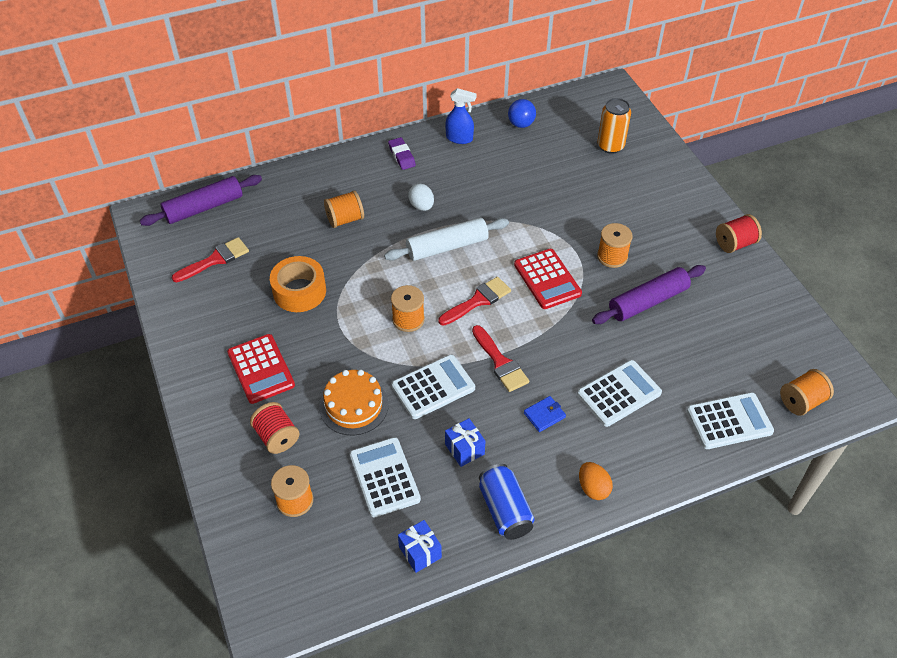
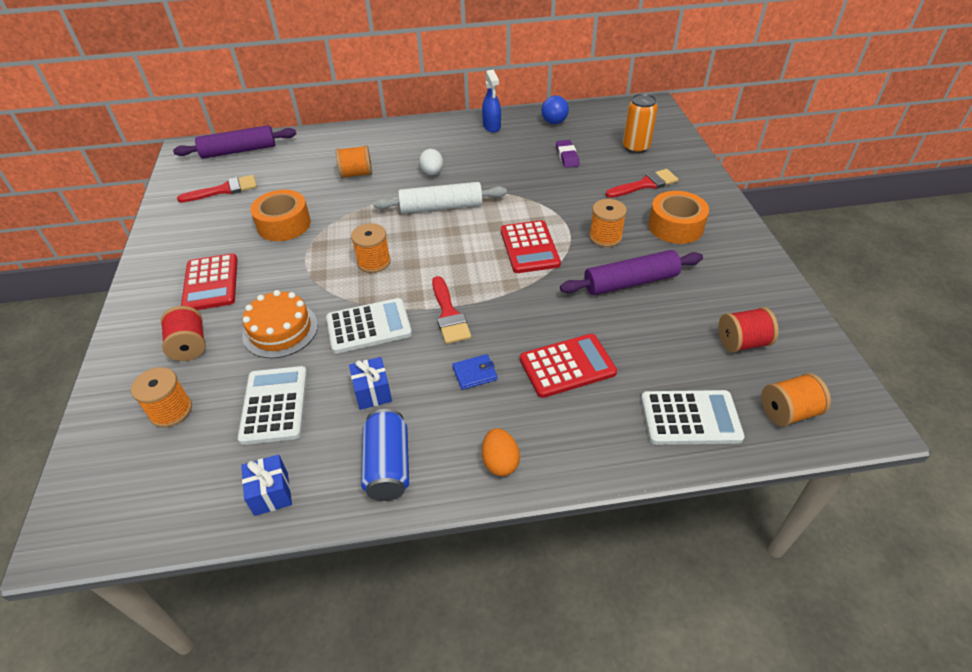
camera: 15 degrees right, 5 degrees down
(401, 156) = (432, 133): purple eraser -> purple eraser (567, 156)
(459, 138) = (492, 126): blue spray bottle -> blue spray bottle turned 45 degrees clockwise
(478, 301) = (450, 256): red brush -> red brush (645, 184)
(619, 393) = (567, 366): white calculator -> red calculator
(671, 235) = (675, 226): none -> orange tape
(734, 243) = (744, 243): red spool -> red spool (742, 342)

